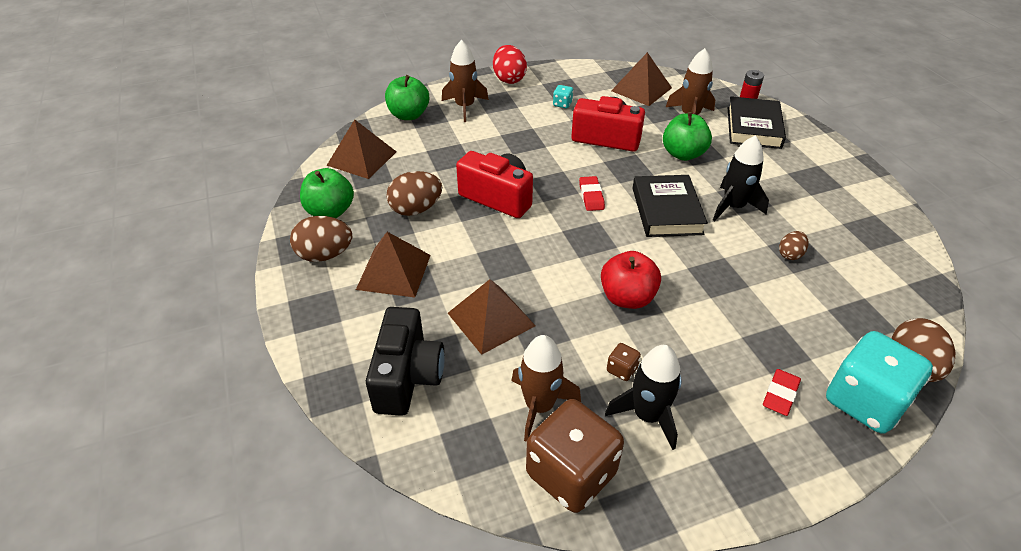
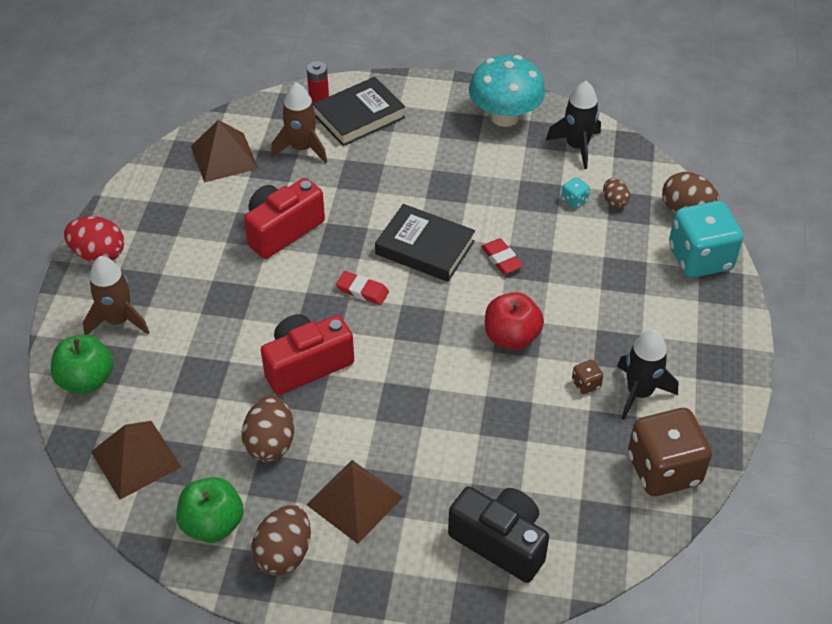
camera: 60 degrees left, 5 degrees up
(491, 319) = (472, 448): brown pyramid -> none
(539, 406) = (589, 459): brown rocket -> none
(562, 104) = (192, 234): turquoise dice -> turquoise dice (574, 200)
(683, 154) = (356, 189): green apple -> none
(733, 207) = (454, 200): black rocket -> black rocket (577, 147)
(753, 127) = (359, 116): black book -> black book turned 75 degrees counterclockwise
(780, 394) = (667, 301): red eraser -> red eraser (501, 259)
(790, 254) = (536, 202): brown egg -> brown egg (614, 202)
(857, 198) = (505, 117): none -> turquoise mushroom

